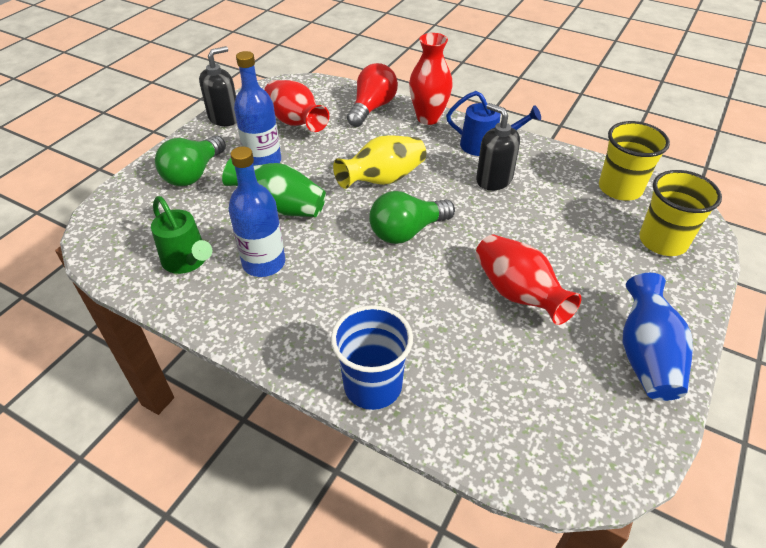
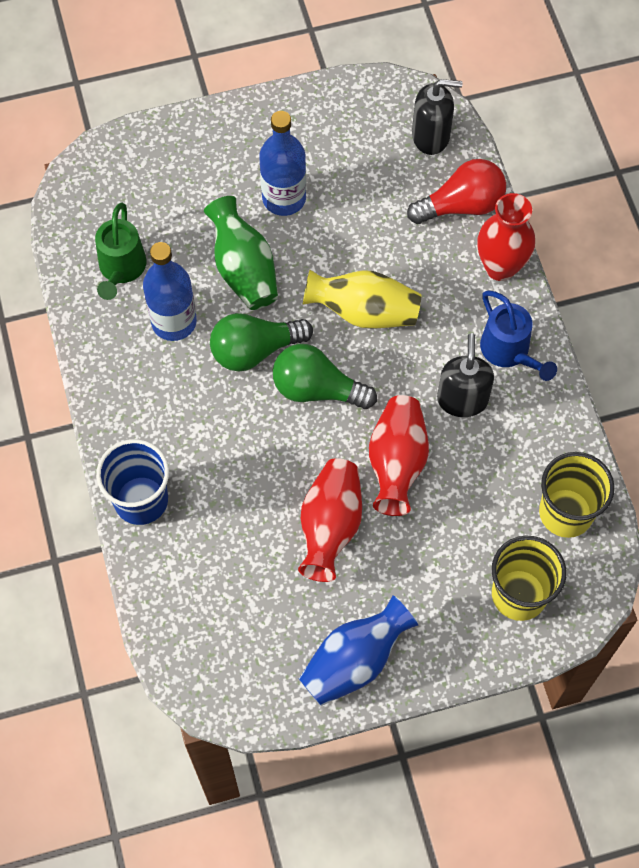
camera: 45 degrees right, 20 degrees up
(194, 174) = (211, 165): green light bulb -> green light bulb (255, 350)
(224, 118) = (306, 104): black soap dispenser -> black soap dispenser (431, 136)
(296, 122) = (366, 165): red vase -> red vase (397, 463)

